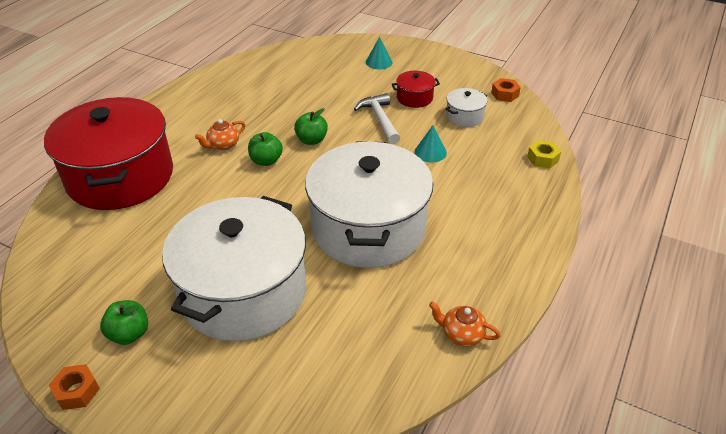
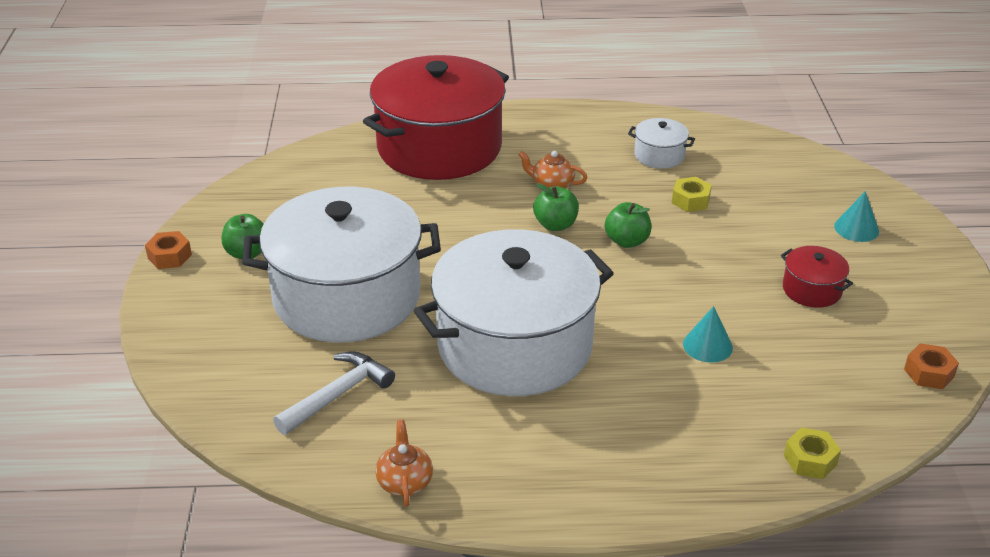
camera: 60 degrees right, 5 degrees down
(298, 101) = (690, 200): none -> yellow nut
(380, 119) = (728, 278): white hammer -> white hammer (338, 394)
(464, 116) = (823, 350): white pot -> white pot (659, 155)

